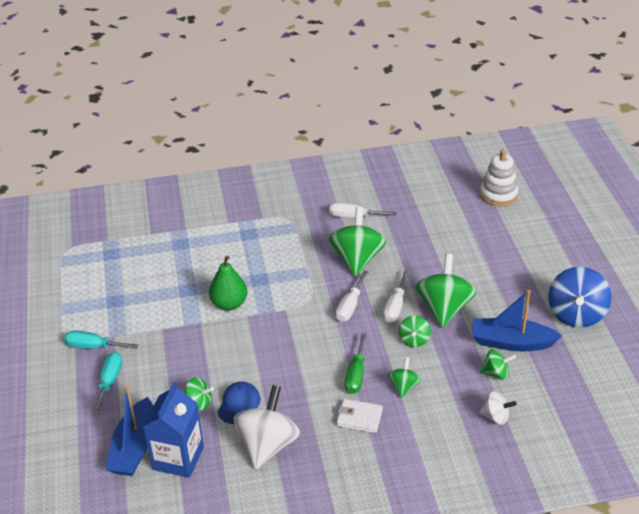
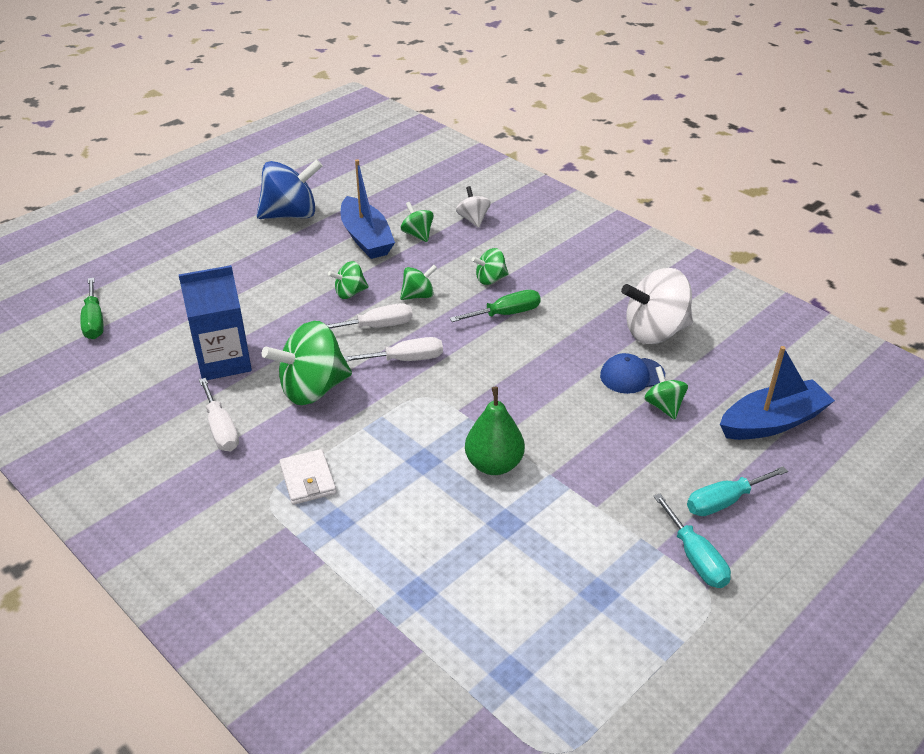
camera: 125 degrees left, 0 degrees up
(178, 458) = (743, 383): blue carton -> blue carton (223, 361)
(359, 418) = (558, 290): white wallet -> white wallet (308, 480)
(444, 308) = (350, 293): green spinning top -> green spinning top, size x0.52
(498, 194) = (94, 321): white stacking toy -> green screwdriver

